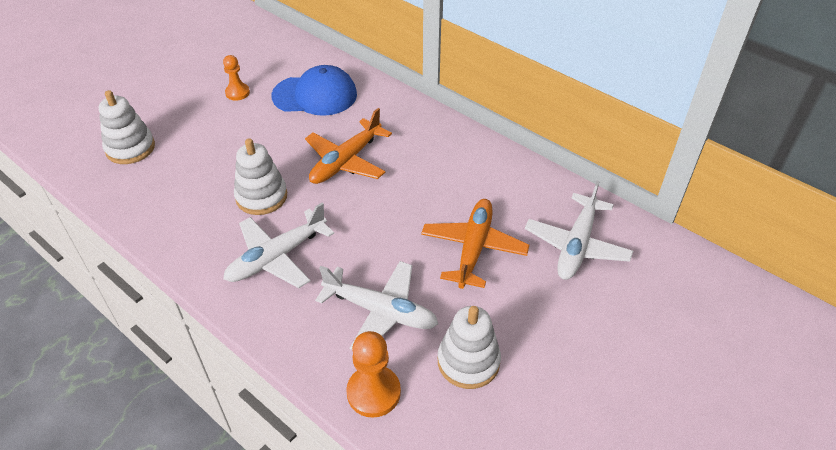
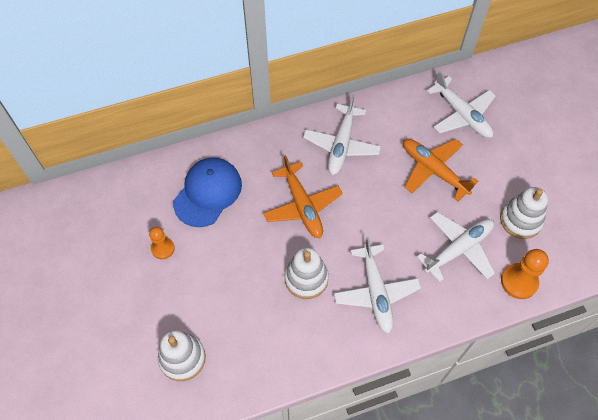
camera: 60 degrees left, 15 degrees up
(444, 161) = (341, 145): none -> white plane

